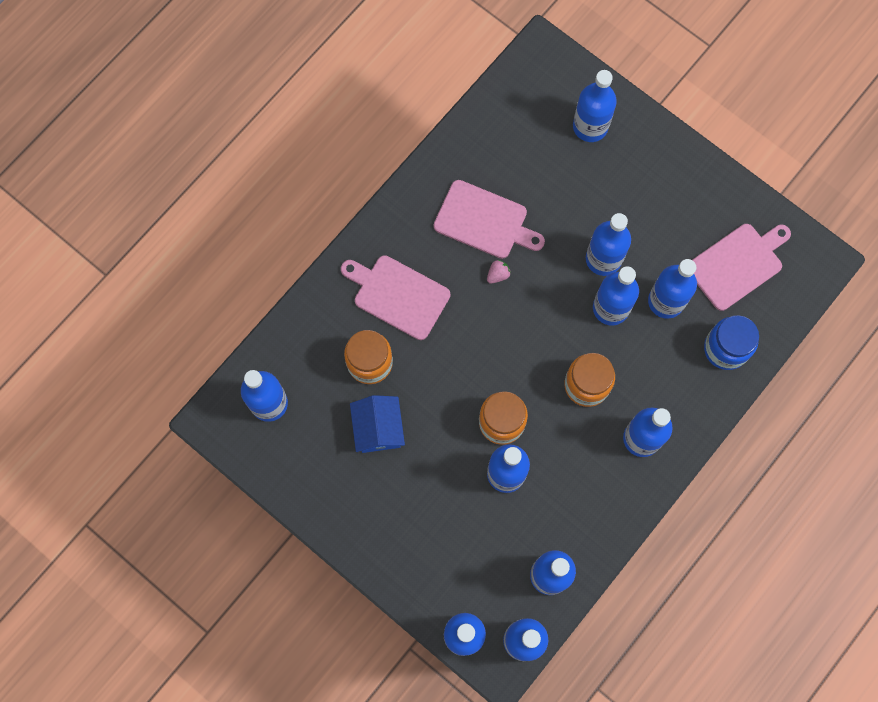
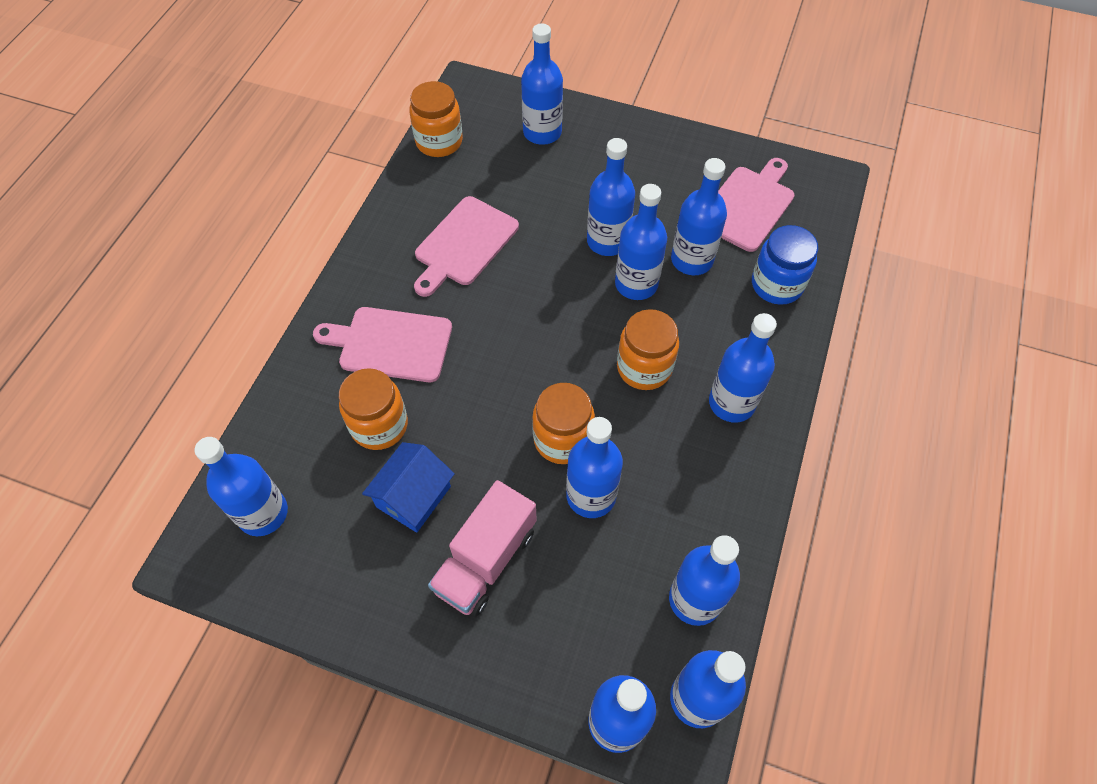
camera: 20 degrees left, 15 degrees down
(378, 428) = (413, 496): blue house -> blue house turned 60 degrees clockwise
(414, 494) = (486, 560): none -> pink truck
(484, 221) = (464, 244): pink cutting board -> pink cutting board turned 120 degrees clockwise
(497, 107) = (439, 142): none -> orange jar
(498, 275) = (498, 289): pink strawberry -> none

